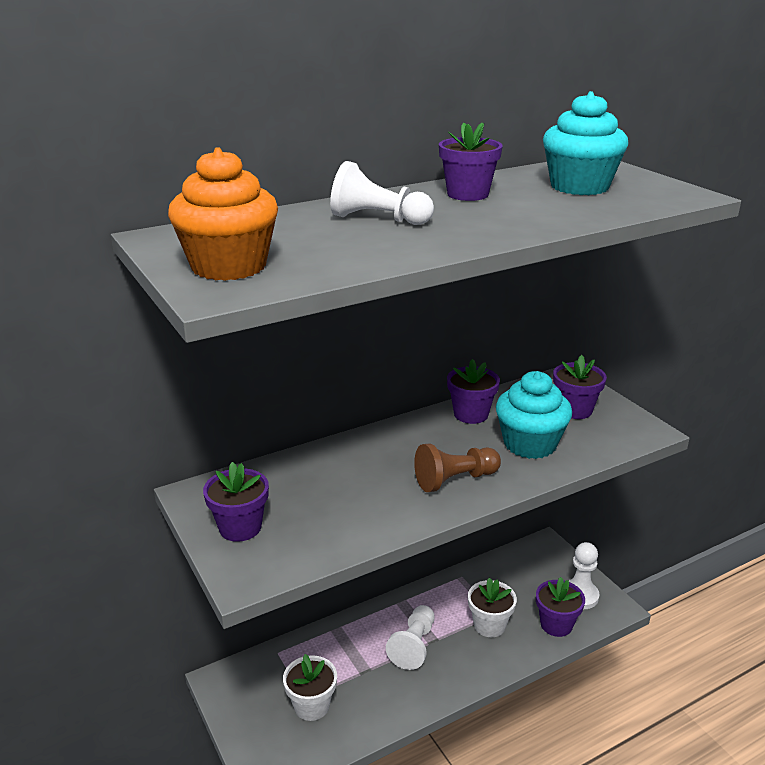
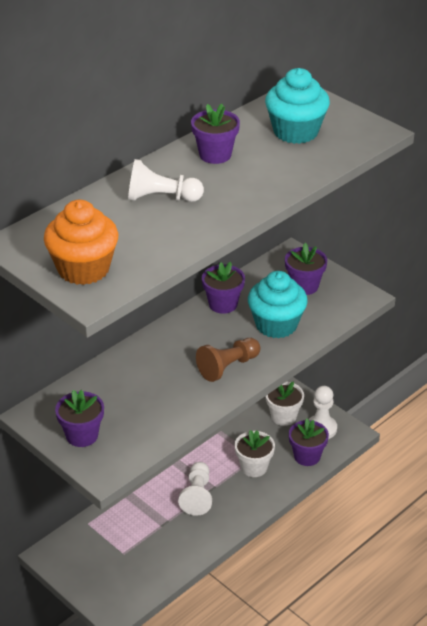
camera: 15 degrees left, 10 degrees up
(311, 706) = (131, 557): white flower pot -> white flower pot (283, 416)

